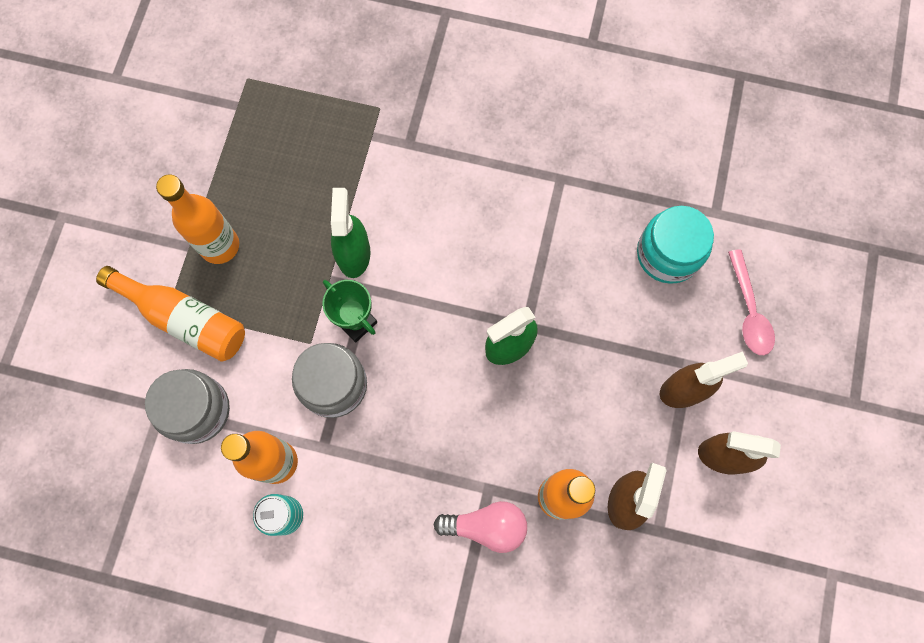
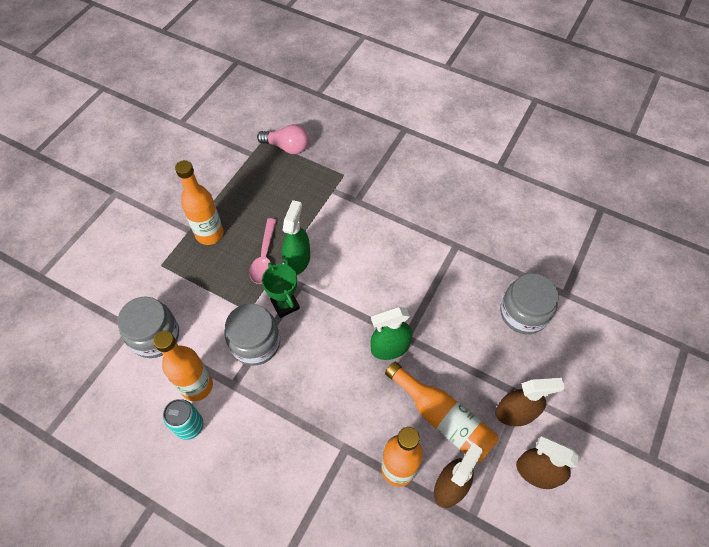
camera: 15 degrees right, 15 degrees down
(184, 319) = (169, 274): orange bottle -> orange bottle (443, 418)
(486, 526) = (336, 476): pink light bulb -> pink light bulb (287, 147)
(668, 254) = (523, 313): turquoise jar -> grey jar
(749, 311) = (578, 368): pink spoon -> pink spoon (264, 257)

